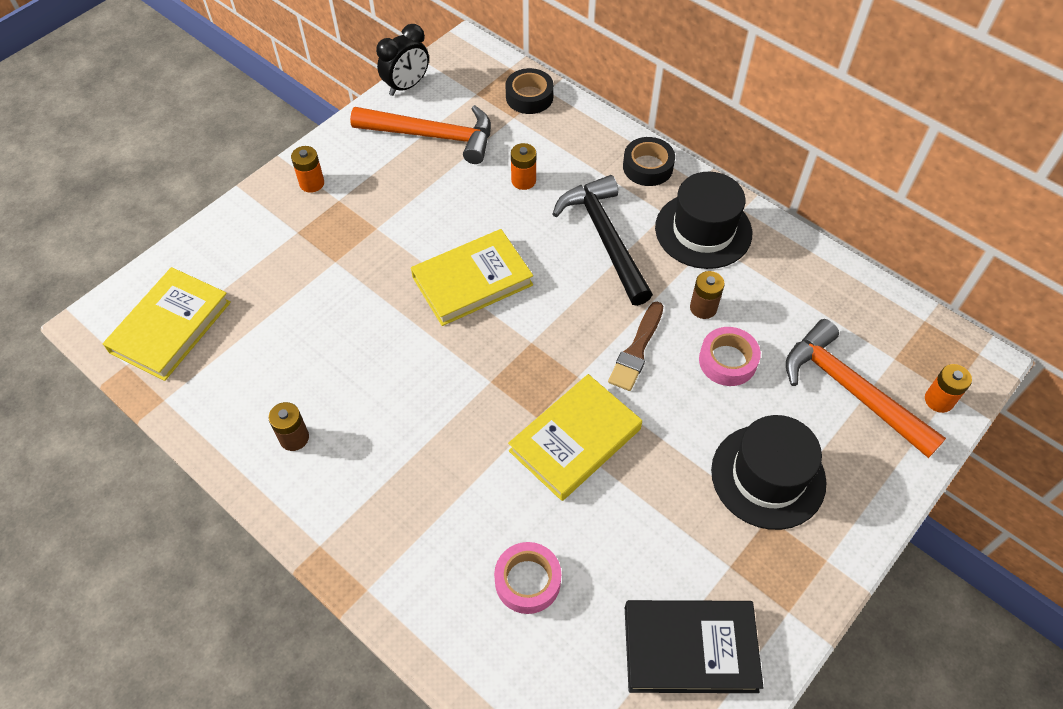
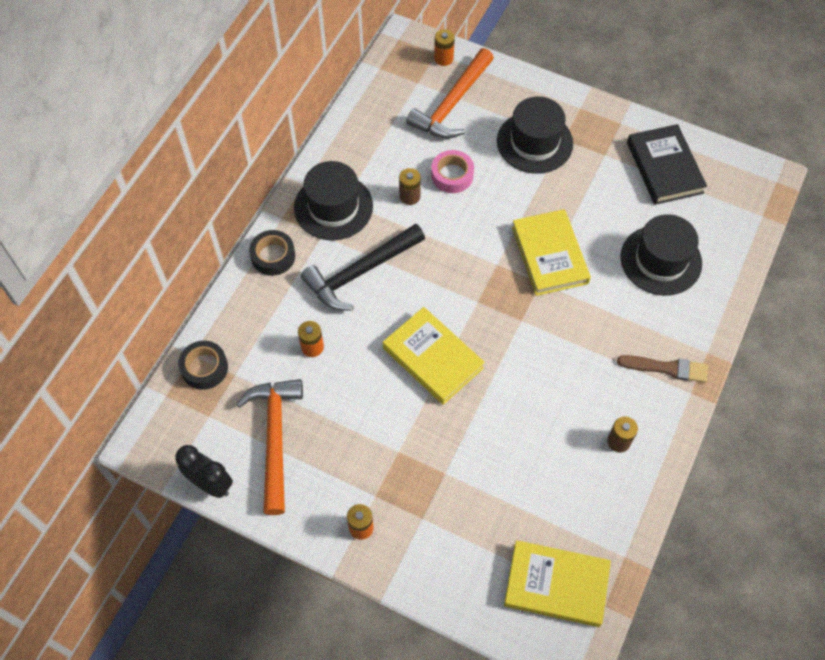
camera: 105 degrees left, 5 degrees up
(527, 581) = (661, 260): pink tape -> black hat
(575, 440) = (549, 255): yellow book -> yellow book turned 45 degrees clockwise
(636, 350) = (461, 232): brown brush -> brown brush (667, 368)

